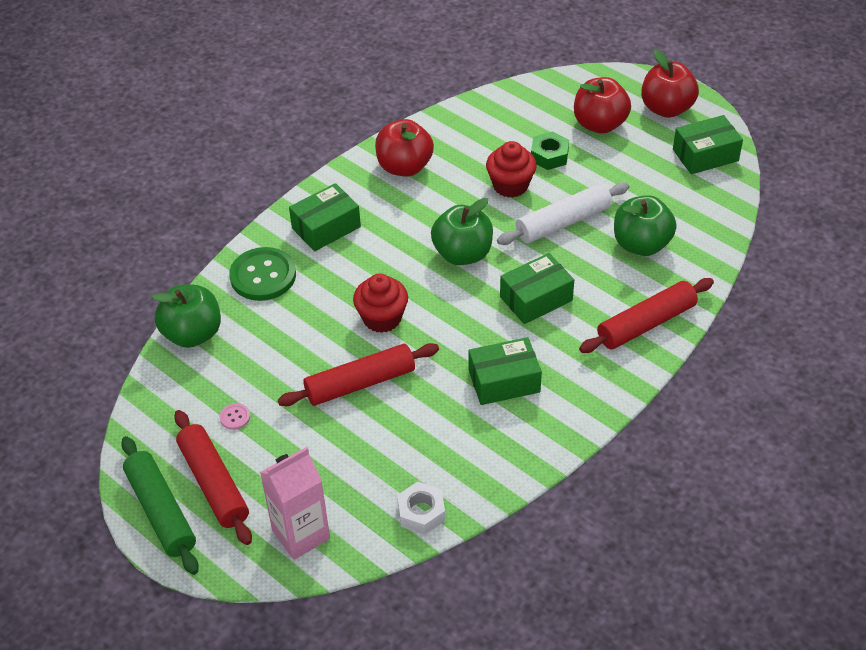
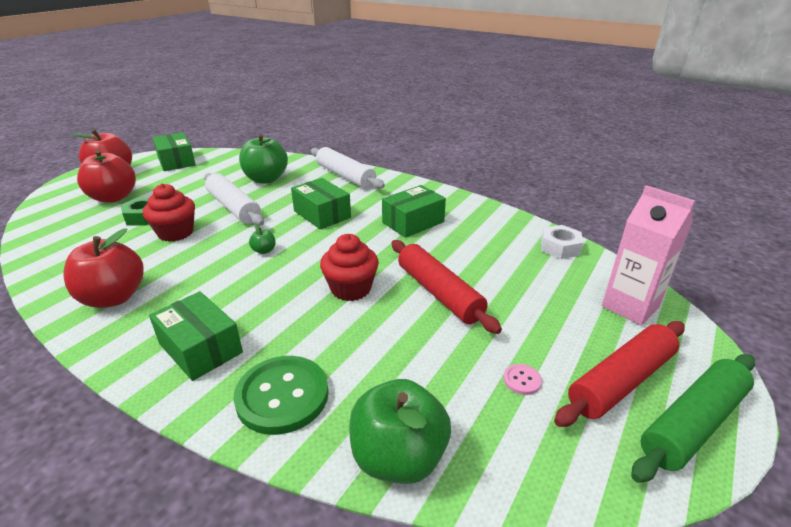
camera: 100 degrees left, 15 degrees down
(462, 254) = (264, 251): green apple -> green apple, size x0.43
(504, 381) = (413, 222): green box -> green box turned 75 degrees clockwise
(646, 324) = (345, 176): red rolling pin -> white rolling pin

